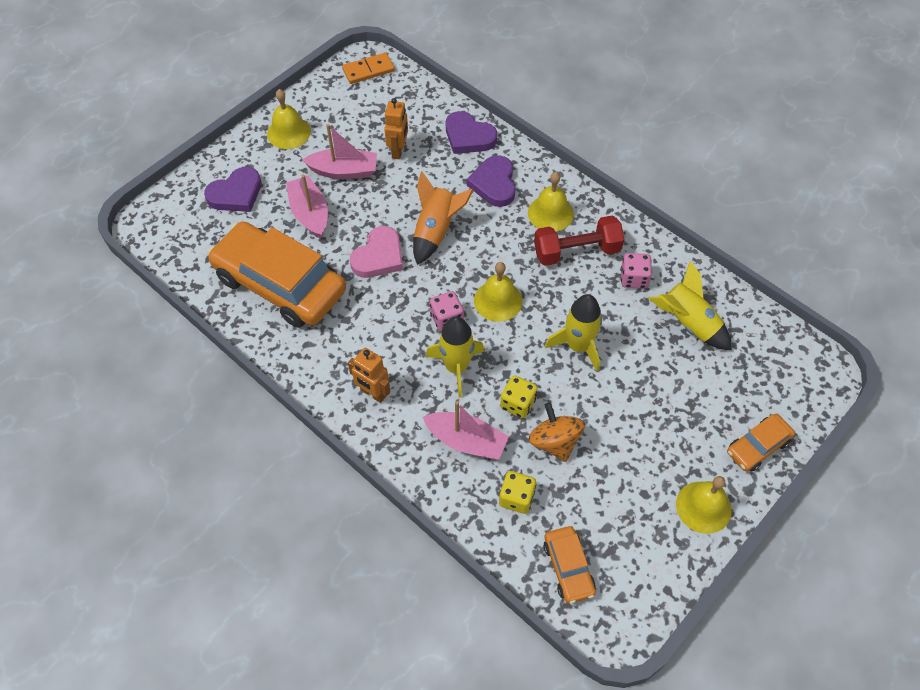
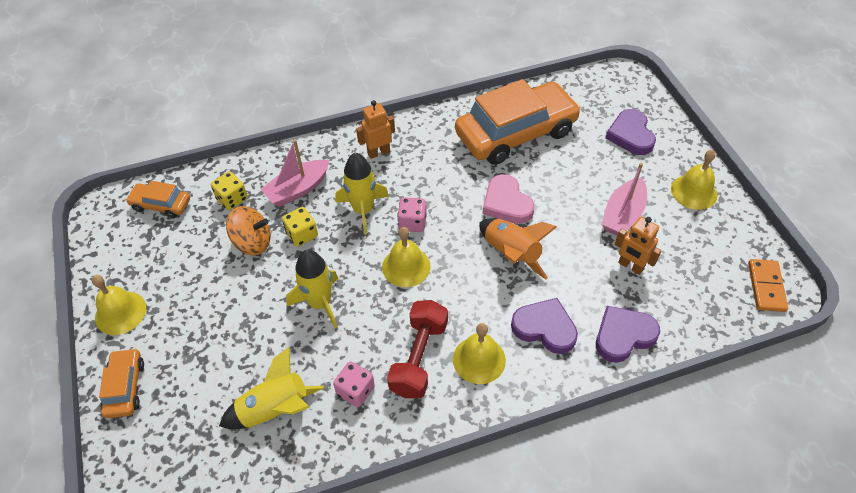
camera: 120 degrees right, 5 degrees down
(310, 213) = (582, 174): pink boat -> none

